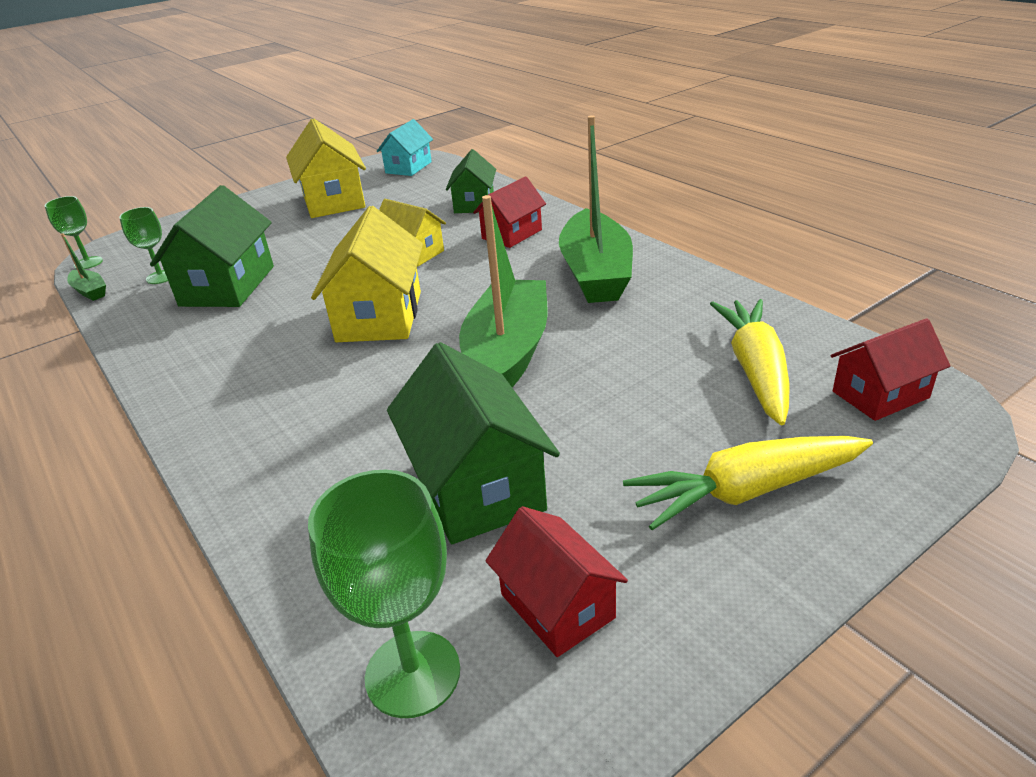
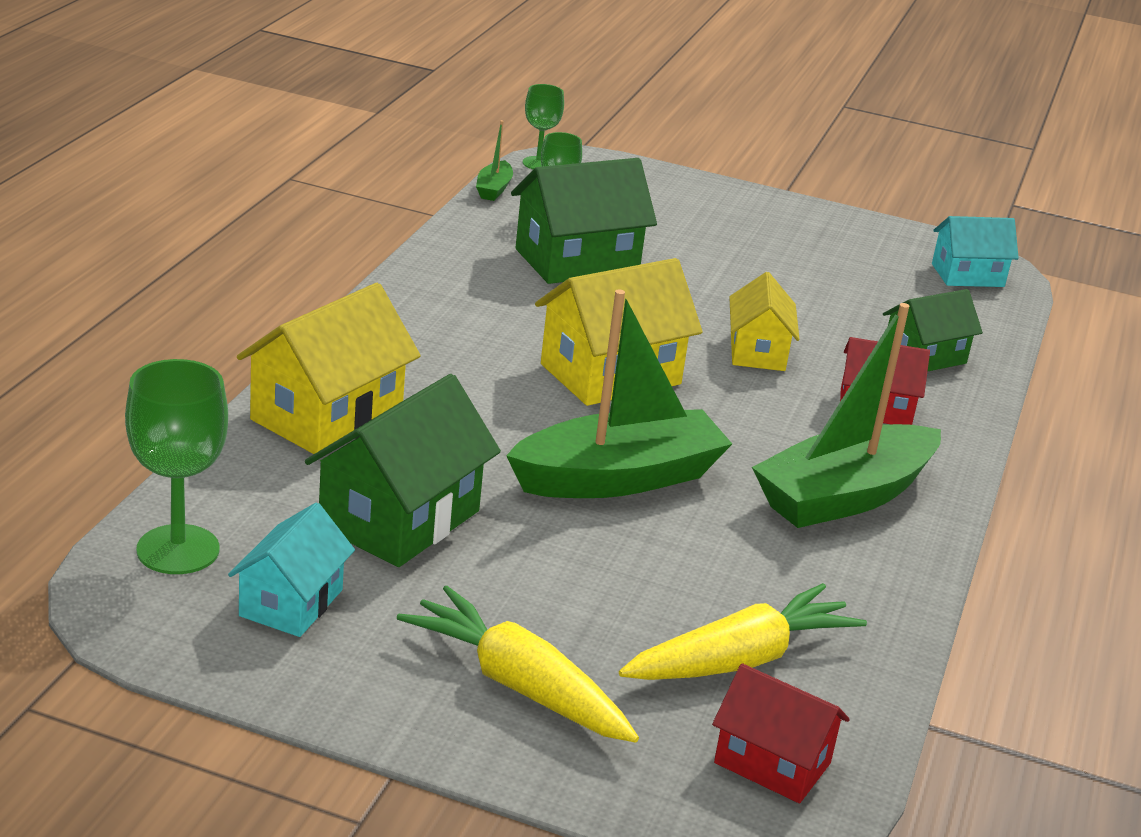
camera: 50 degrees right, 5 degrees down
(333, 200) = (820, 254): yellow house -> yellow house (327, 416)
(557, 606) = (291, 603): red house -> turquoise house

